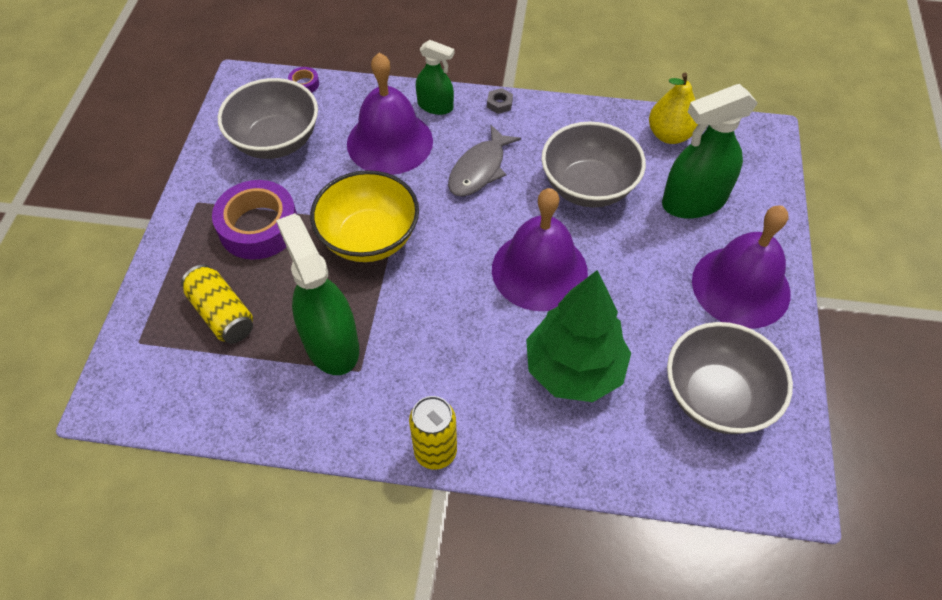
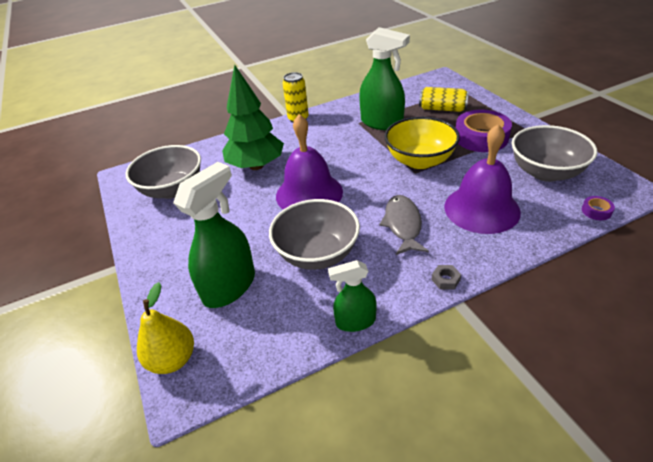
camera: 150 degrees right, 15 degrees down
(435, 106) = (488, 249): green spray bottle -> green spray bottle (355, 321)
(669, 135) = (279, 335): yellow pear -> yellow pear (173, 359)
(741, 286) = (173, 247): purple bell -> none

